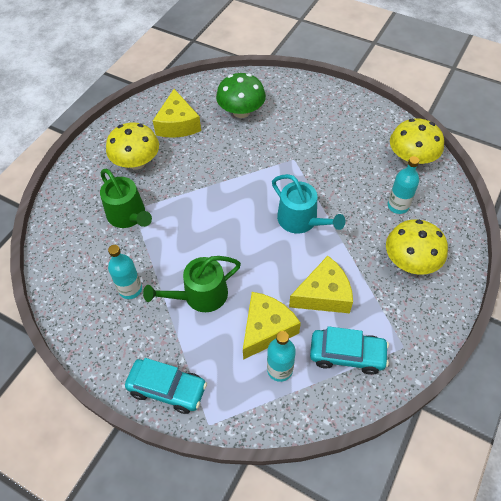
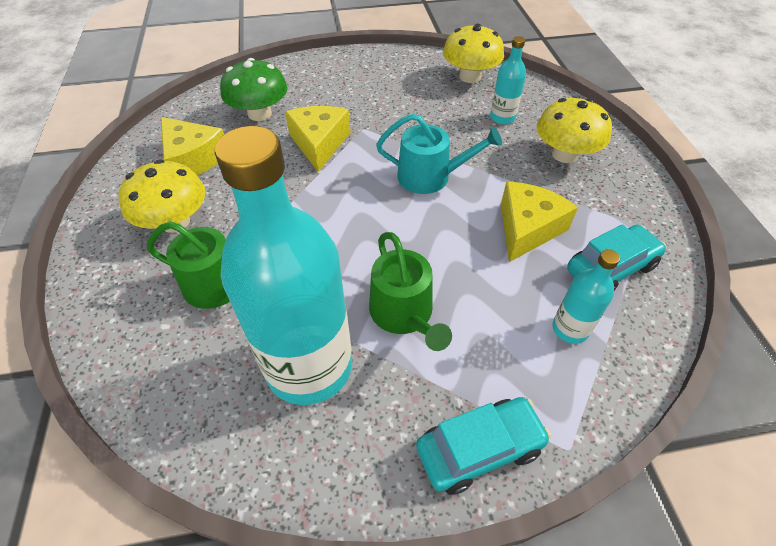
camera: 40 degrees left, 5 degrees down
(130, 289) = (309, 366): turquoise bottle -> turquoise bottle, size x2.26
(200, 295) = (404, 314): green watering can -> green watering can turned 45 degrees counterclockwise
(266, 329) = (512, 298): yellow cheese -> yellow cheese (319, 144)

